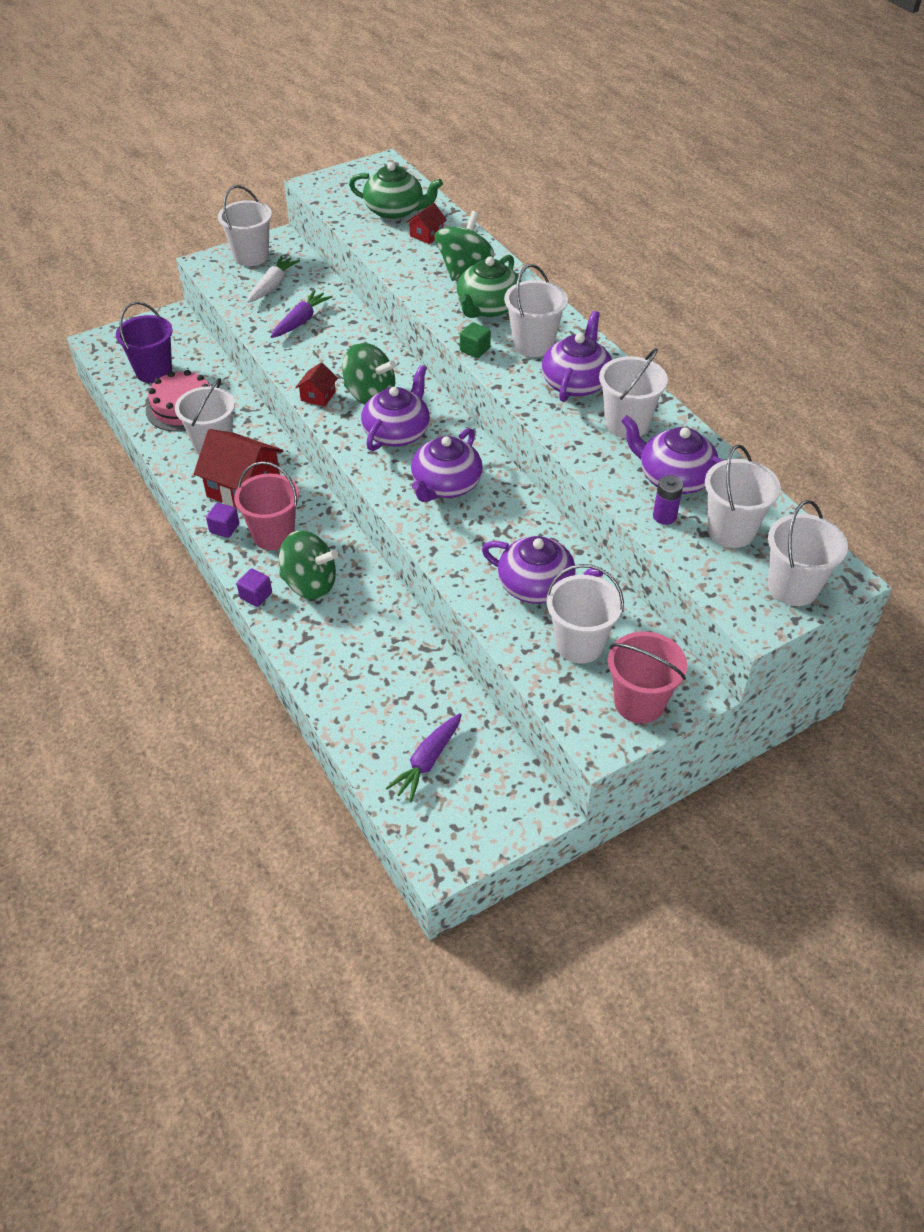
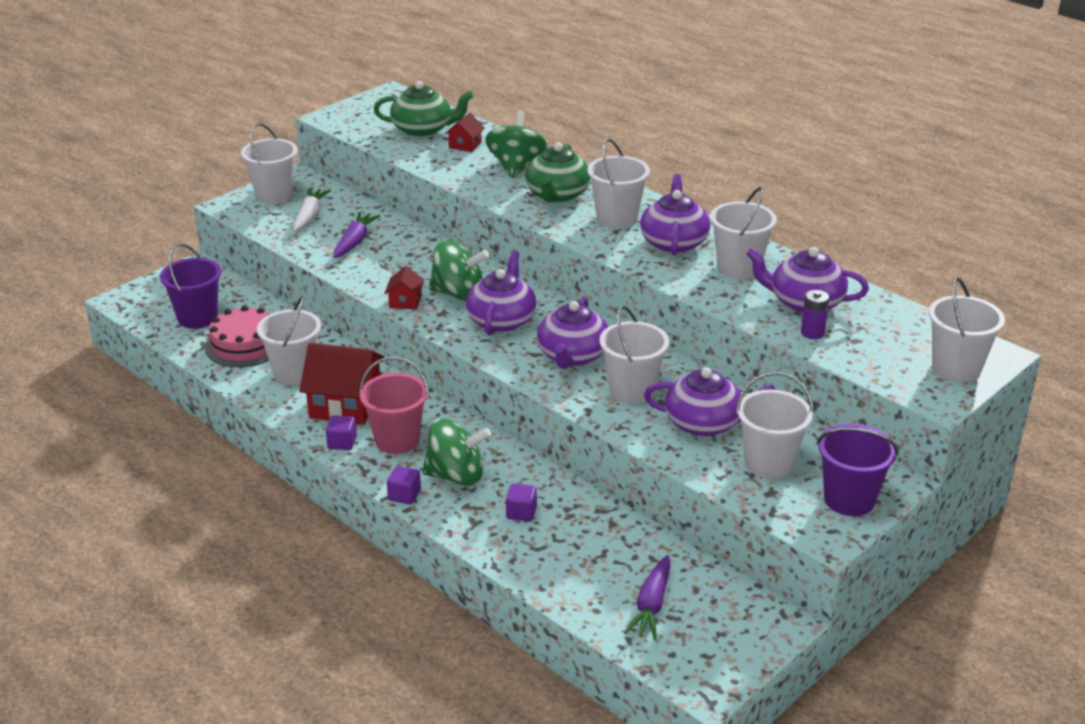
camera: 15 degrees left, 15 degrees down
(351, 636) = (521, 512): none -> purple cube
(475, 350) = (563, 230): green cube -> none
(639, 703) = (849, 499): pink bucket -> purple bucket
(731, 530) = (878, 334): white bucket -> white bucket (632, 390)

